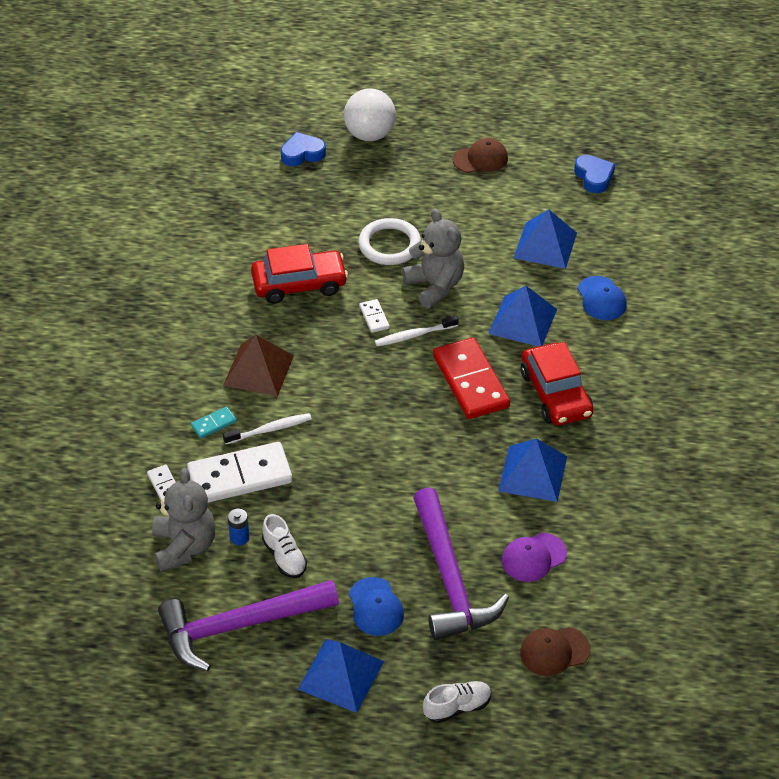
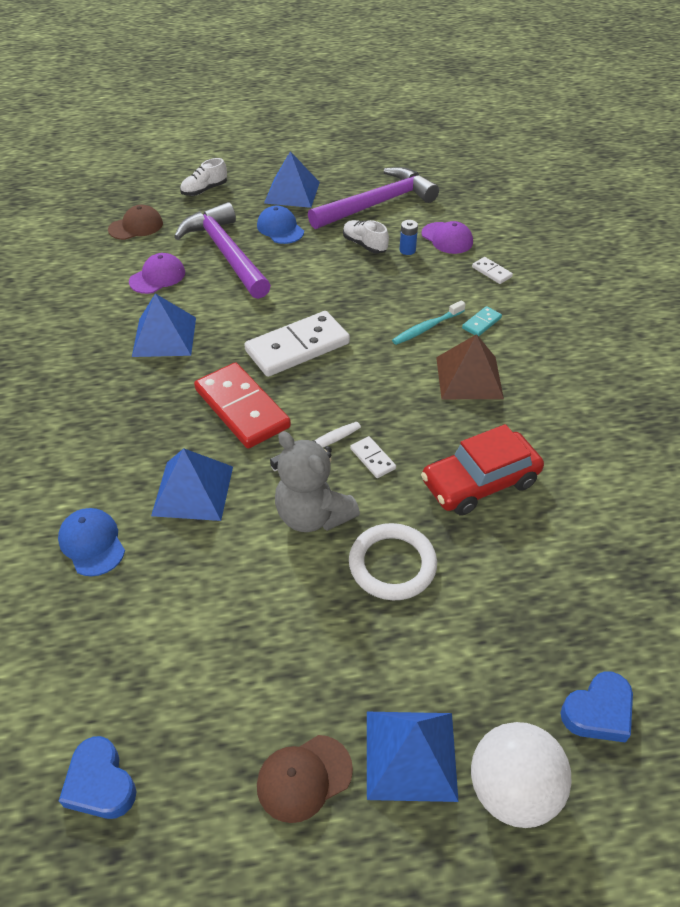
camera: 165 degrees right, 0 degrees up
(184, 546) = (447, 238): grey teddy bear -> purple cap
(240, 476) = (432, 289): white domino -> white domino (297, 347)
(270, 429) = (427, 328): white toothbrush -> turquoise toothbrush
(545, 245) = (174, 615): blue pyramid -> blue pyramid (411, 755)
(555, 394) = (146, 413): red car -> none

